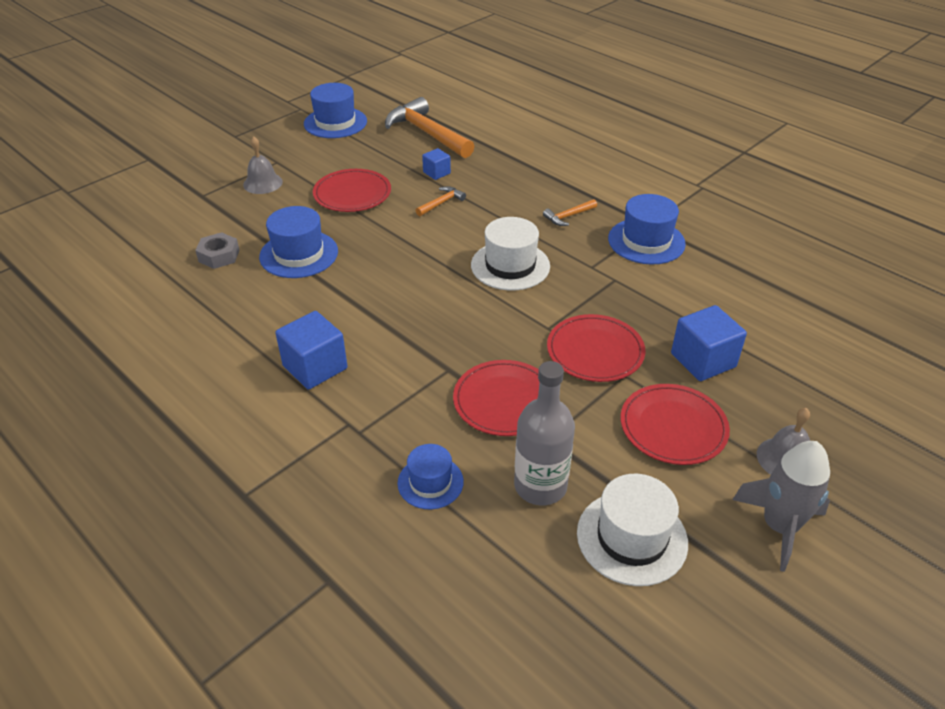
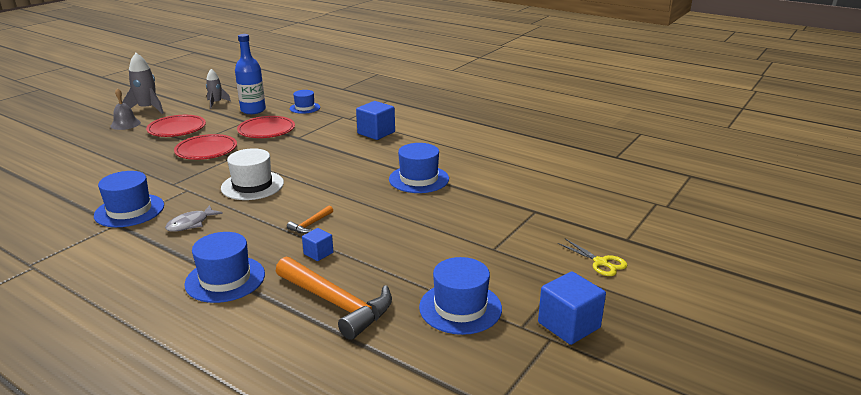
camera: 170 degrees right, 15 degrees down
(196, 142) = (600, 262): none -> yellow scissors
(219, 256) = (478, 173): grey nut -> none
(263, 183) = (489, 227): grey bell -> none
(352, 194) = (398, 225): red plate -> none
(518, 158) = (225, 279): none -> blue hat
(540, 486) = (253, 110): grey bottle -> blue bottle
(568, 216) = (191, 224): orange hammer -> grey fish
(632, 537) = (216, 103): white hat -> grey rocket
(703, 360) = (139, 151): blue cube -> blue cube (569, 325)

